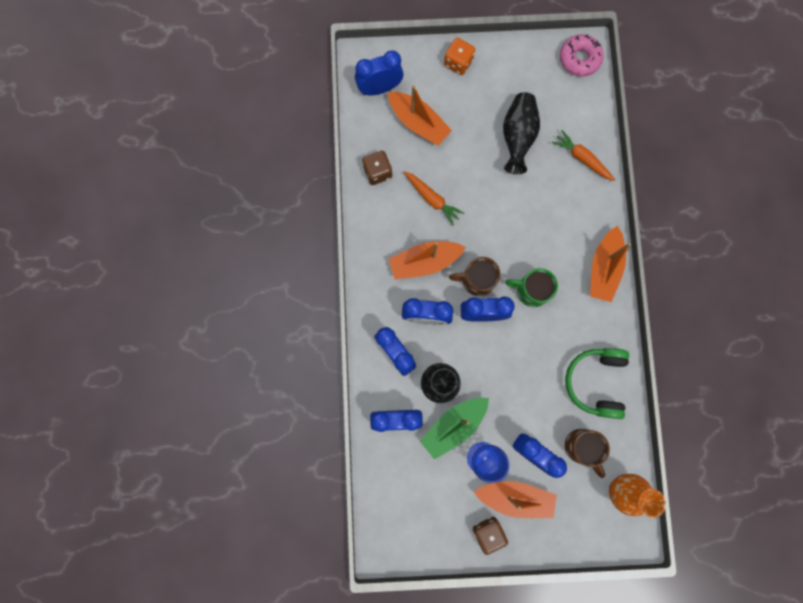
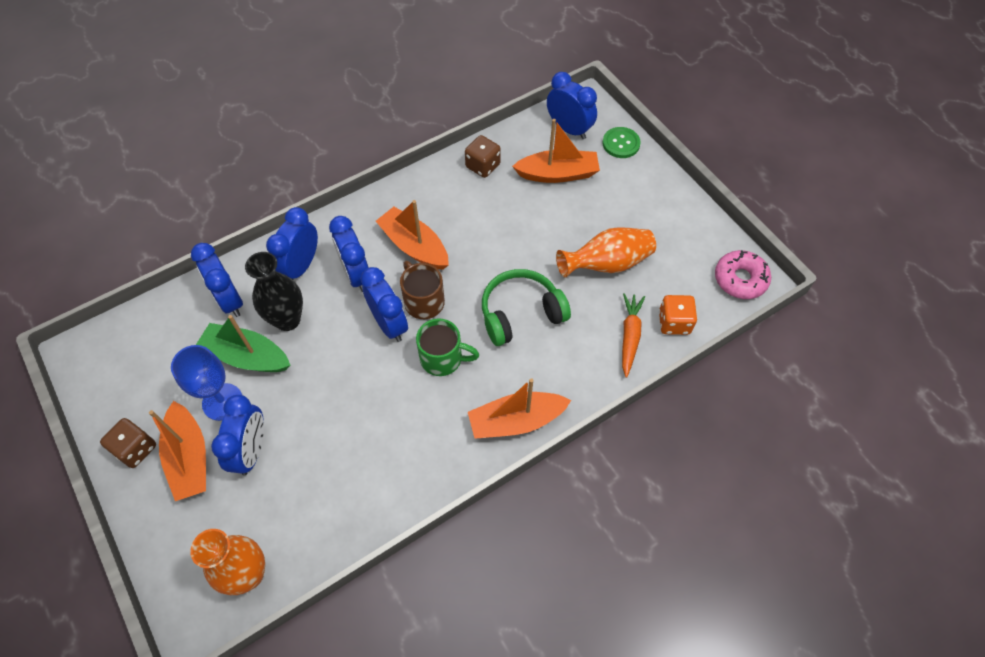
camera: 60 degrees right, 20 degrees down
(417, 60) = (621, 143): none -> green button
(418, 123) = (557, 174): orange boat -> orange boat turned 105 degrees counterclockwise
(432, 199) = (486, 222): orange carrot -> none
(458, 63) = (645, 177): orange dice -> orange dice (674, 322)
(517, 137) = (607, 264): black vase -> orange vase
(531, 290) = (443, 358): green mug -> green mug turned 120 degrees clockwise
(582, 447) = (283, 503): brown mug -> none
(595, 382) = (372, 479): green headphones -> green headphones (521, 313)

